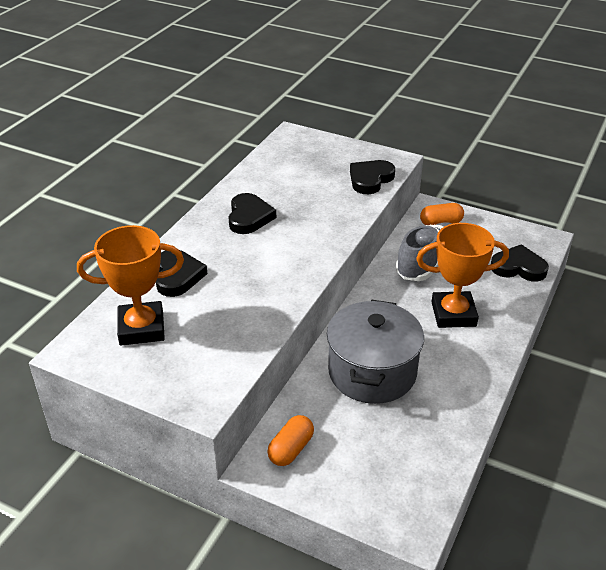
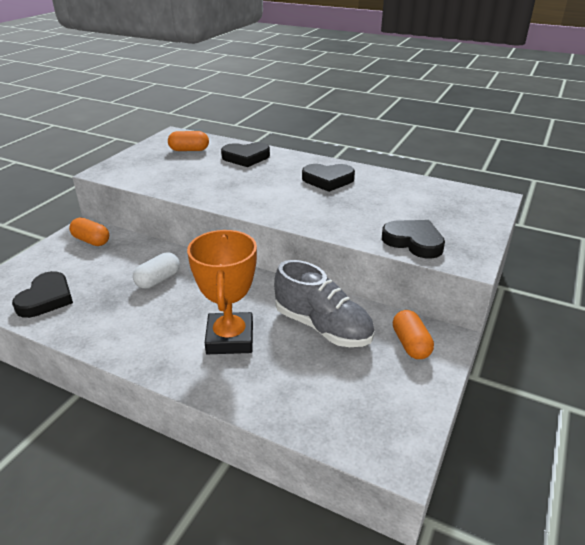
camera: 90 degrees right, 5 degrees down
(141, 328) = (189, 150): orange trophy -> orange capsule
(372, 372) = (158, 280): grey pot -> white capsule
(518, 267) = (320, 411): black heart -> black heart (46, 298)

